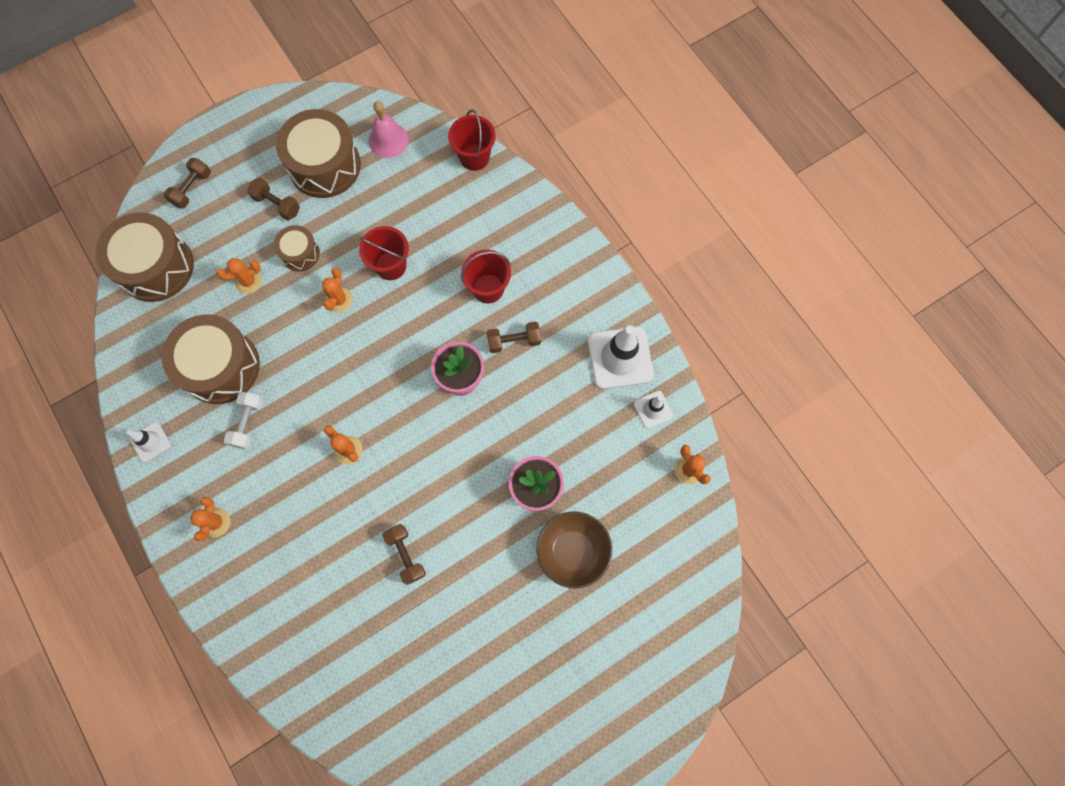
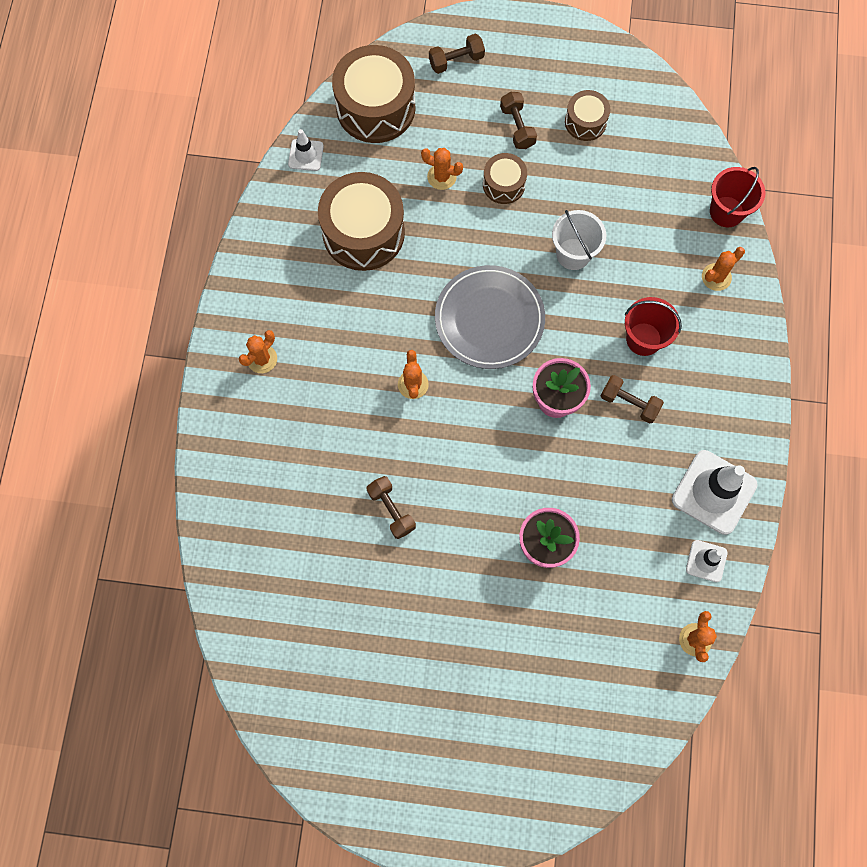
camera: 40 degrees right, 0 degrees up
(150, 442) = (261, 252): white traffic cone -> white traffic cone (306, 155)
(248, 423) = (349, 297): white dumbbell -> none
(324, 165) = (585, 122): brown drum -> brown drum, size x0.53
(339, 300) = (505, 250): orange cactus -> orange cactus (716, 277)
(367, 358) = (489, 319): none -> grey plate
(388, 140) = (660, 139): pink bell -> none
(391, 266) = (573, 254): red bucket -> white bucket
(406, 555) = (391, 510): brown dumbbell -> brown dumbbell turned 45 degrees counterclockwise
(572, 551) = (533, 623): brown bowl -> none

